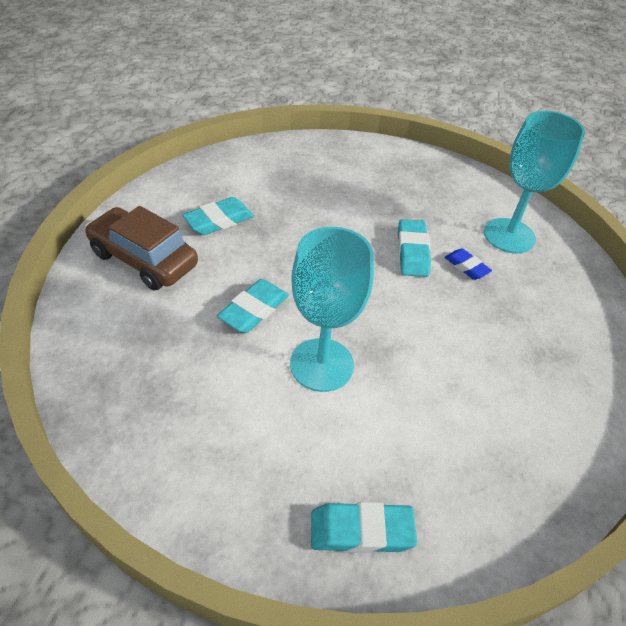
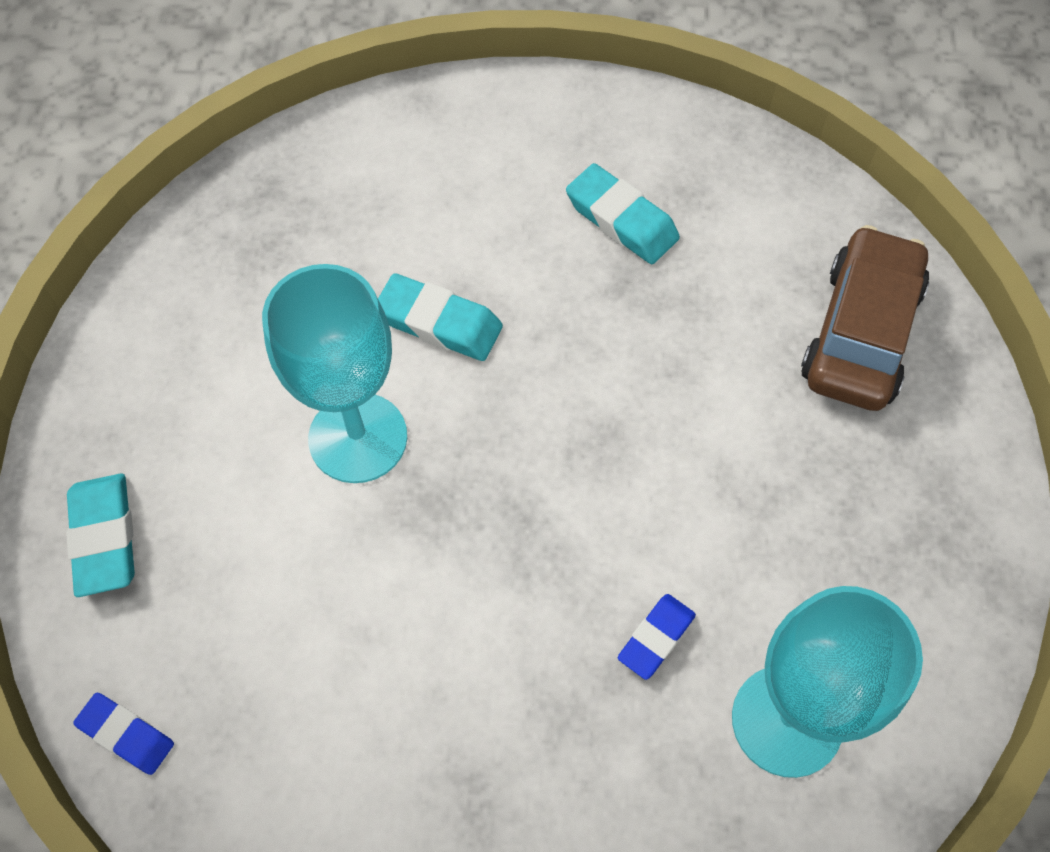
camera: 80 degrees right, 15 degrees up
(144, 259) = (497, 156): brown car -> brown car (860, 333)
(412, 252) = (661, 535): turquoise eraser -> none
(511, 531) = (126, 735): none -> blue eraser

